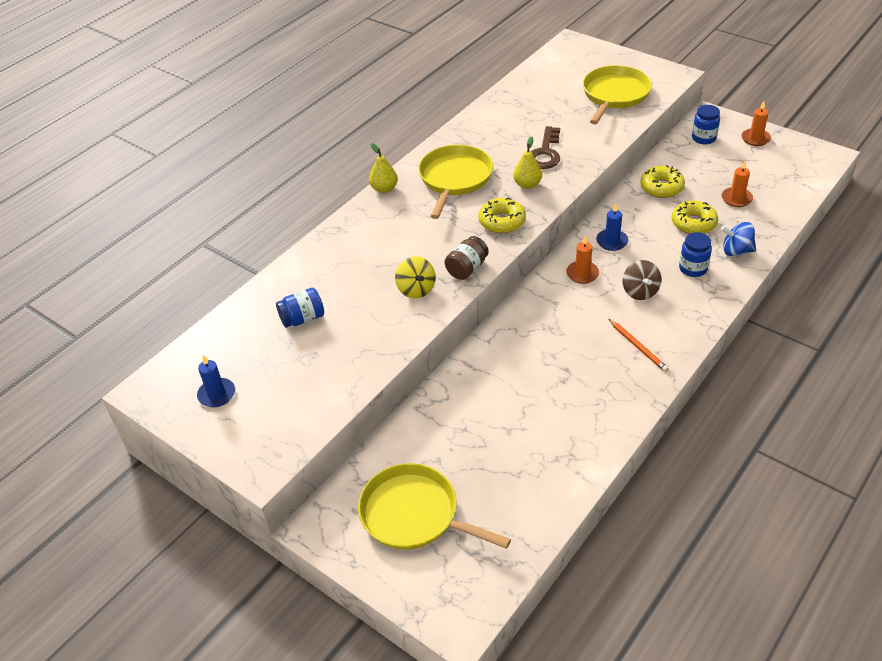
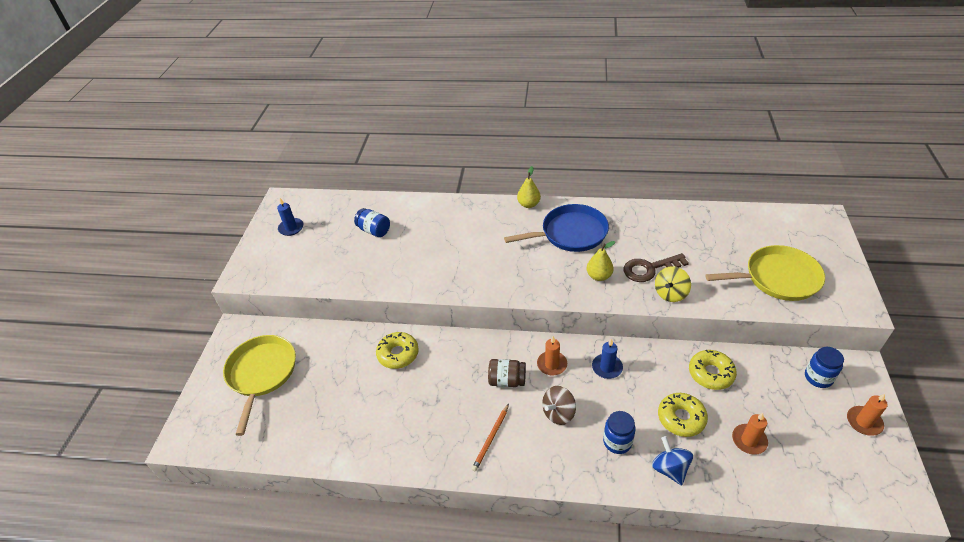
camera: 60 degrees right, 0 degrees up
(416, 289) = (435, 269): yellow spinning top -> yellow spinning top (670, 293)
(454, 179) = (570, 233): yellow pan -> blue pan
(467, 268) = (475, 285): brown jar -> brown jar (507, 380)
(502, 221) = (542, 281): yellow donut -> yellow donut (398, 354)

